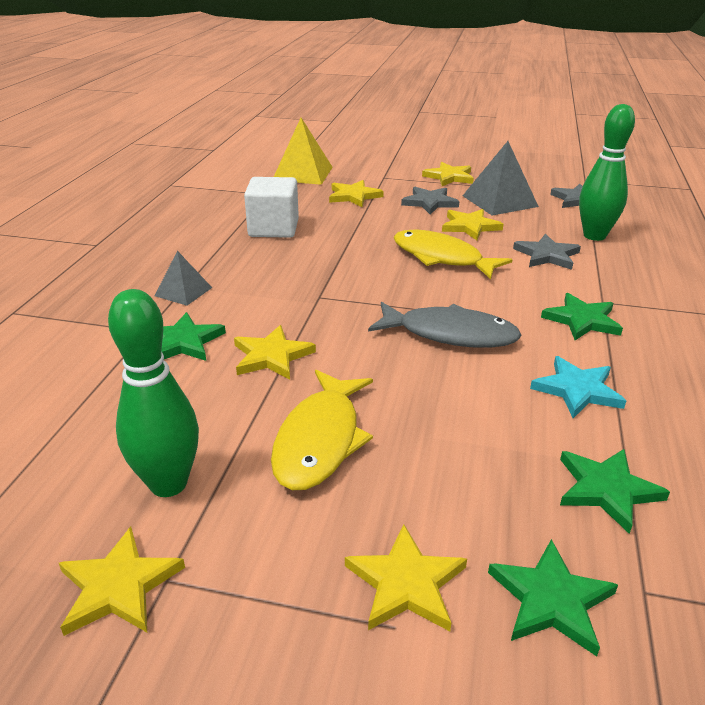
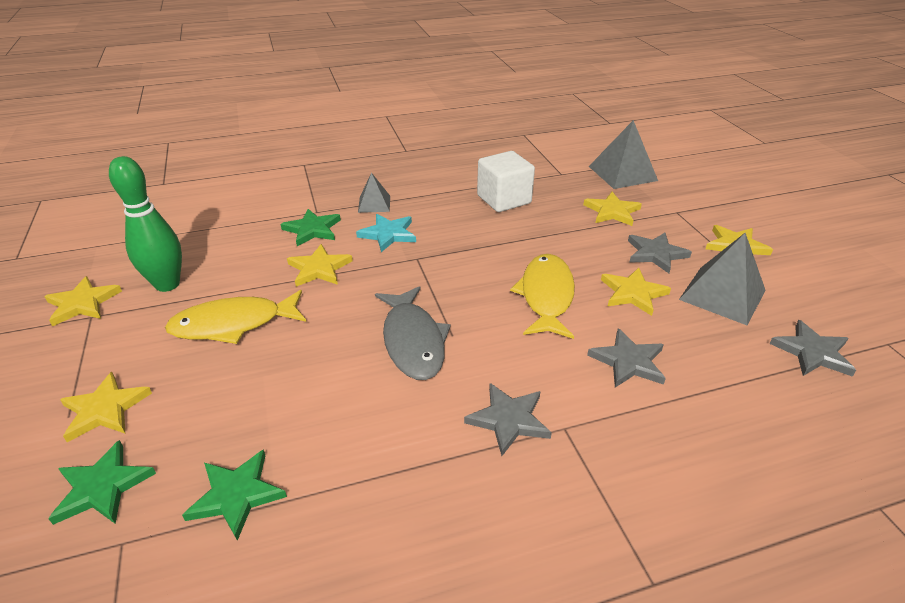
camera: 60 degrees right, 5 degrees up
(302, 173) = (622, 173): yellow pyramid -> grey pyramid
(577, 390) = (376, 444): turquoise star -> turquoise star (388, 234)
(582, 320) = (508, 420): green star -> grey star
(594, 236) = (724, 387): green bowling pin -> none

